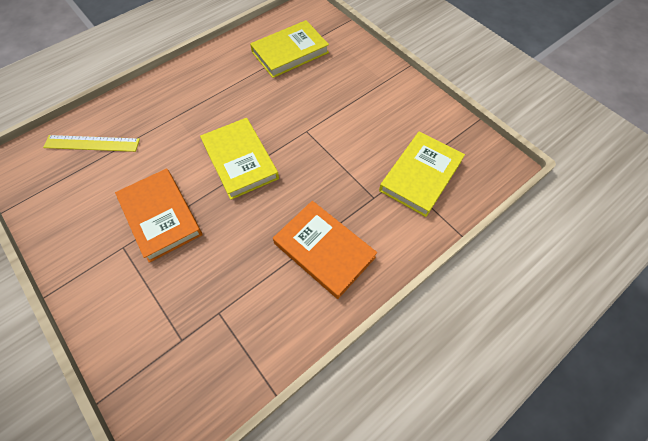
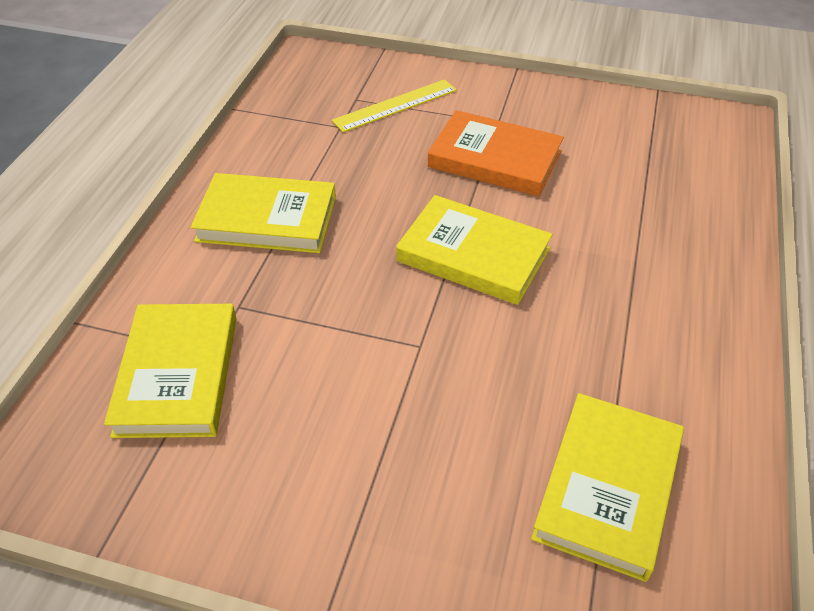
camera: 145 degrees right, 15 degrees down
(92, 143) = (681, 178): yellow ruler -> yellow ruler (395, 105)
(324, 250) = (267, 219): orange book -> yellow book

